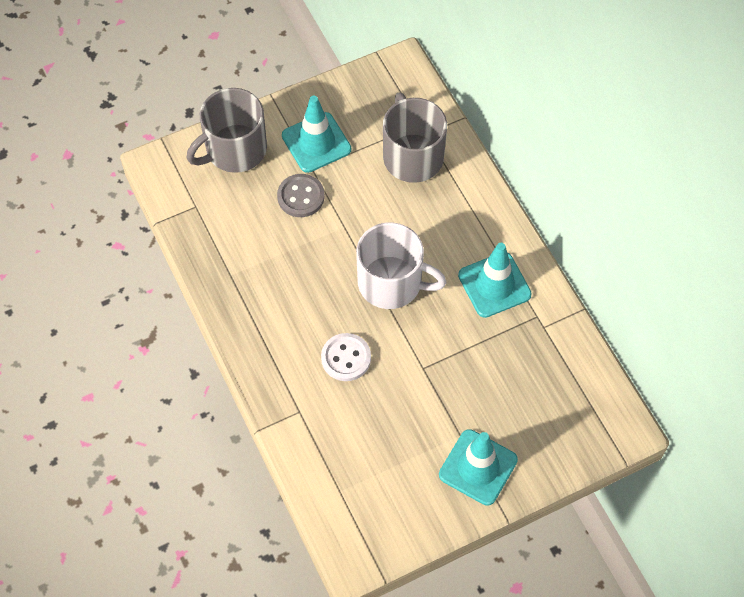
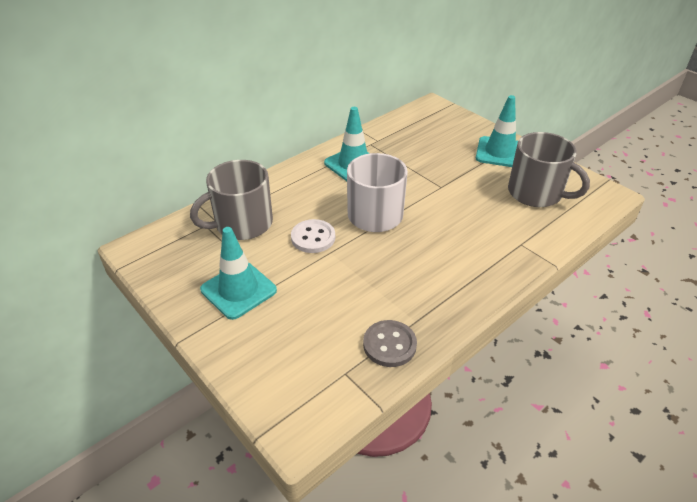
camera: 105 degrees left, 20 degrees down
(234, 149) = (260, 356): grey mug -> grey mug (536, 193)
(301, 197) = (306, 288): grey button -> grey button (389, 345)
(346, 358) = (457, 227): white button -> white button (313, 237)

